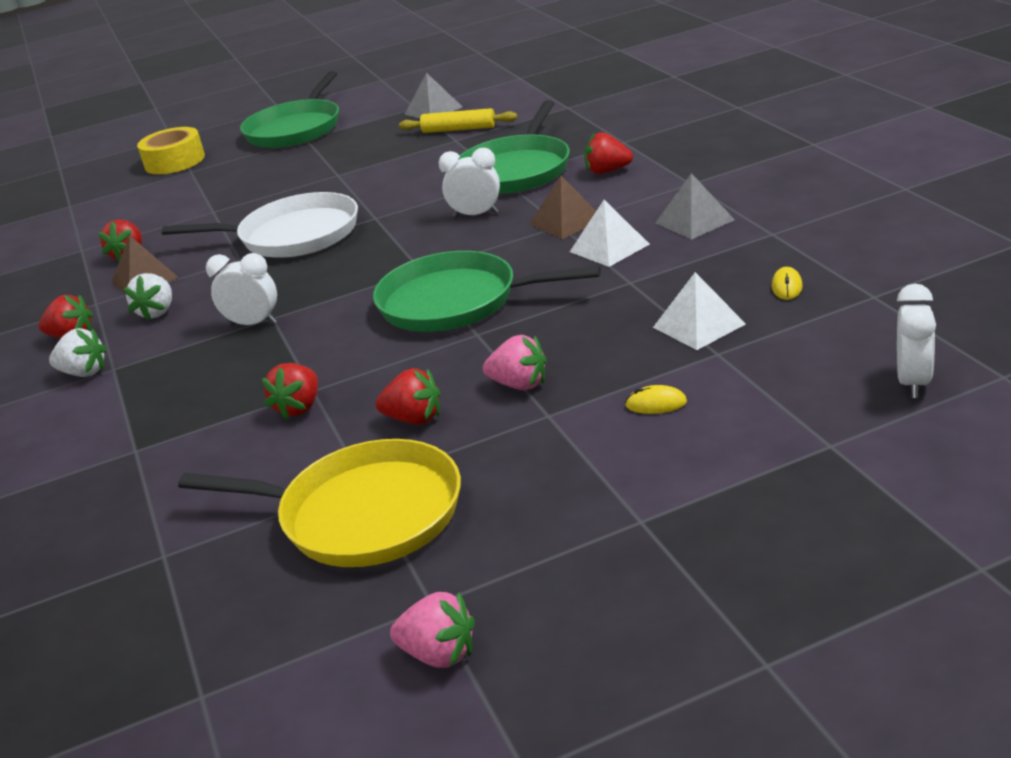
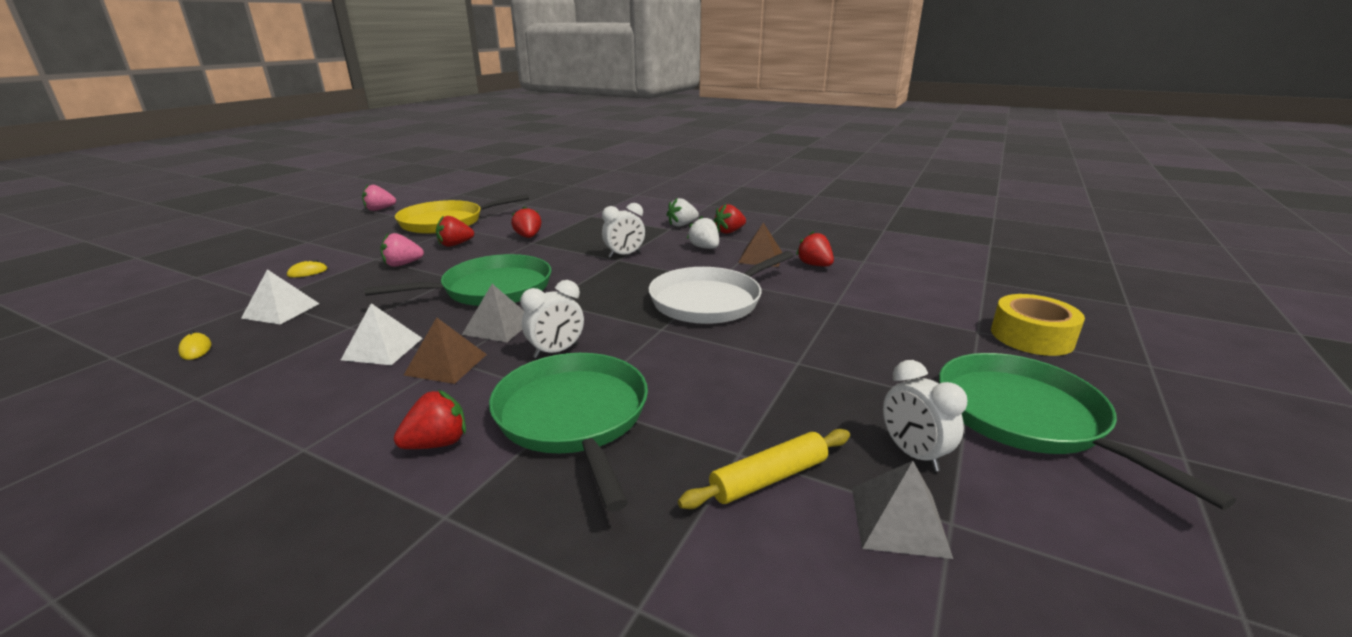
camera: 135 degrees right, 5 degrees down
(694, 221) = (292, 393): grey pyramid -> grey pyramid (498, 326)
(913, 382) = (119, 310): white clock -> white clock (913, 454)

